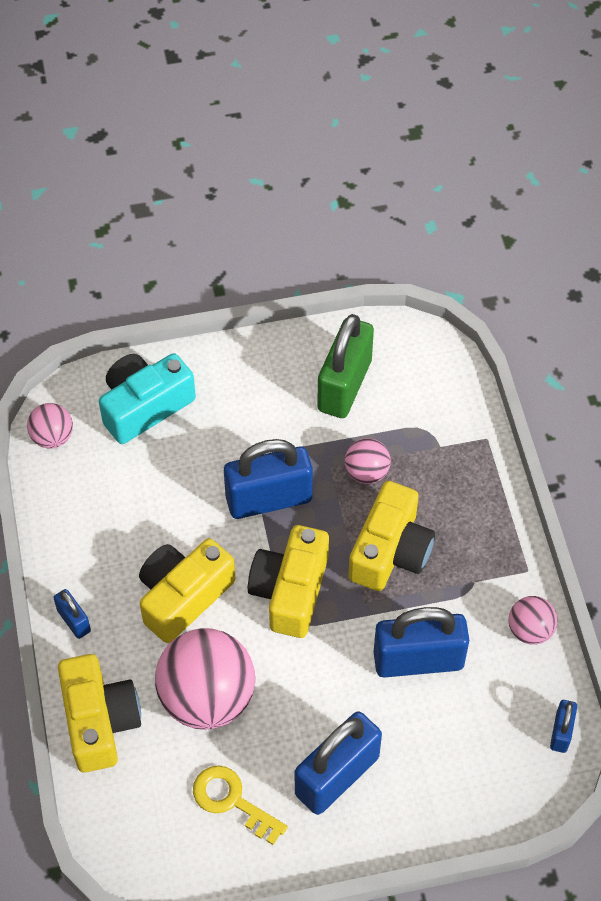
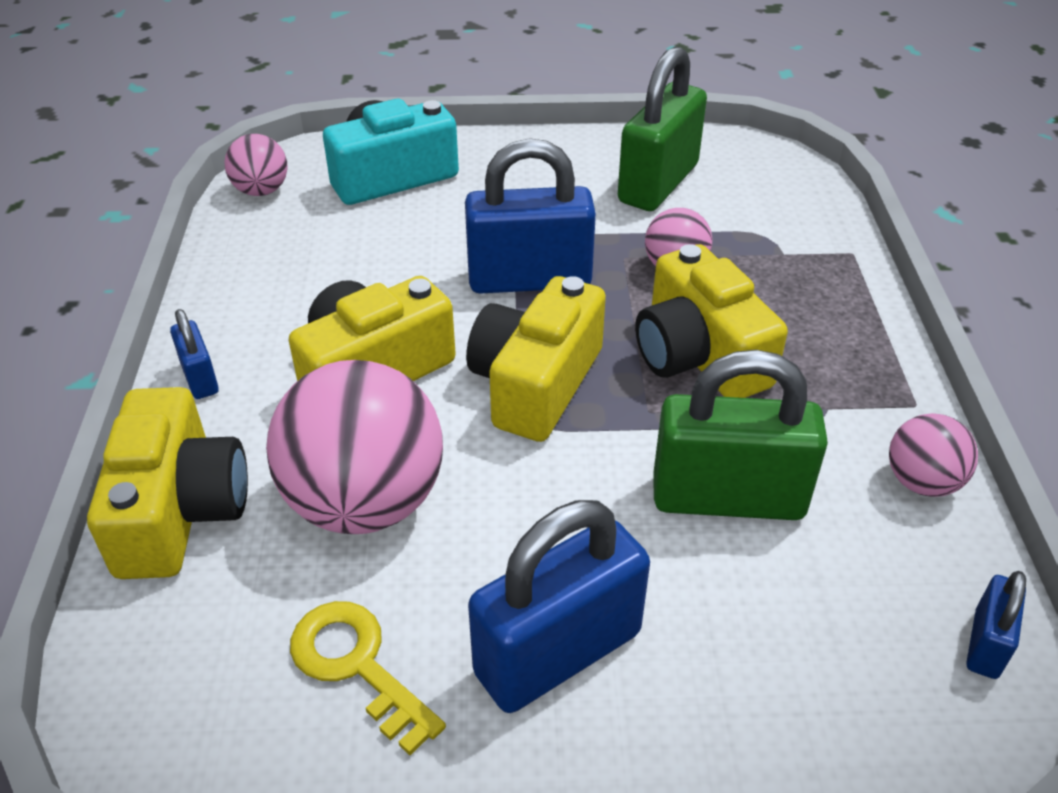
camera: 10 degrees right, 15 degrees down
(390, 551) = (698, 356): yellow camera -> yellow camera turned 120 degrees clockwise
(418, 660) = (728, 498): blue padlock -> green padlock

